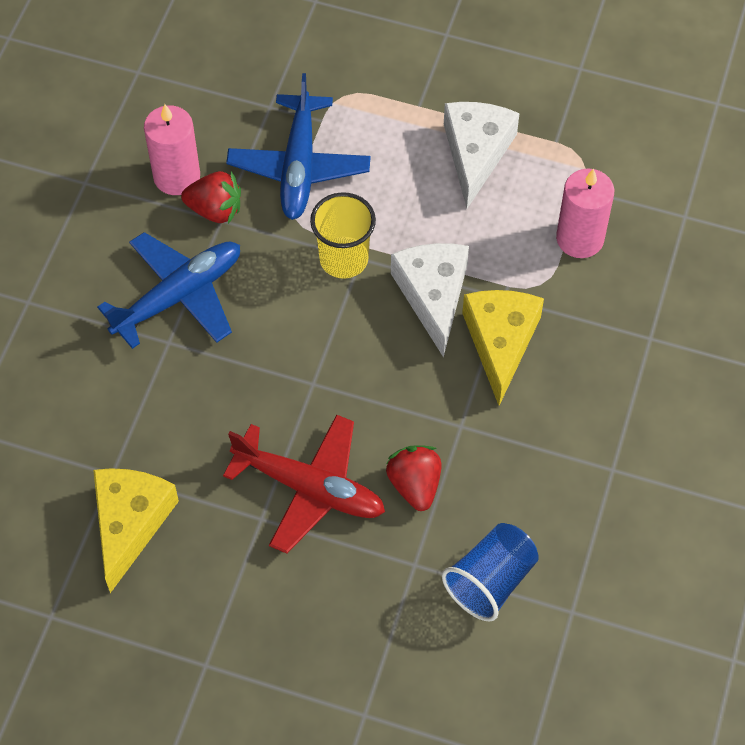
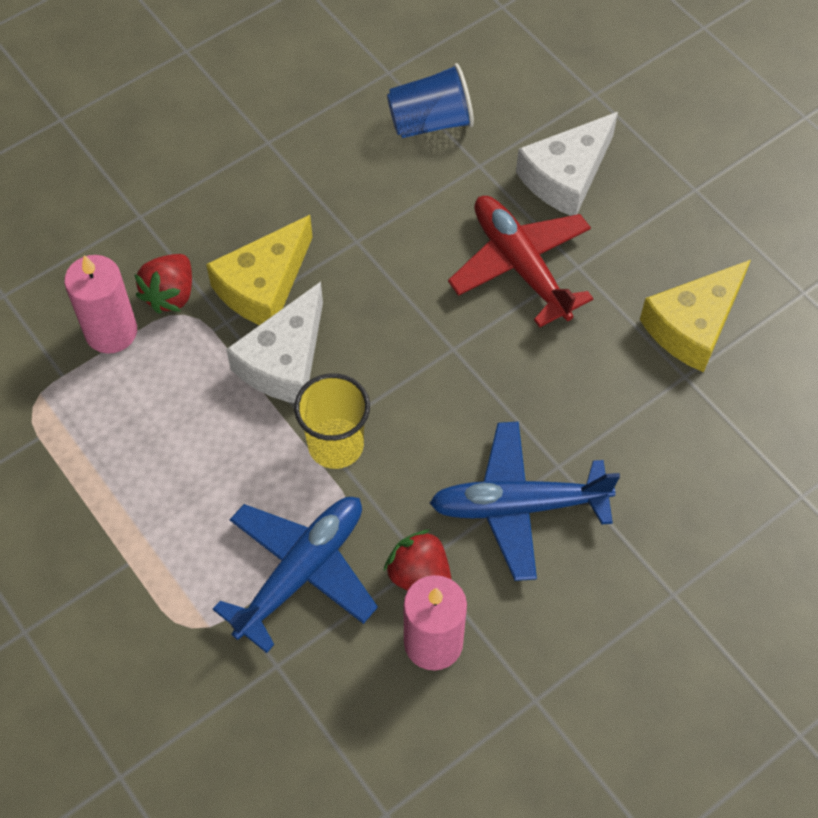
camera: 145 degrees left, 0 degrees up
(415, 485) = (432, 219): red strawberry -> red strawberry (170, 294)
(476, 153) = (121, 473): white cheese -> white cheese (566, 176)

